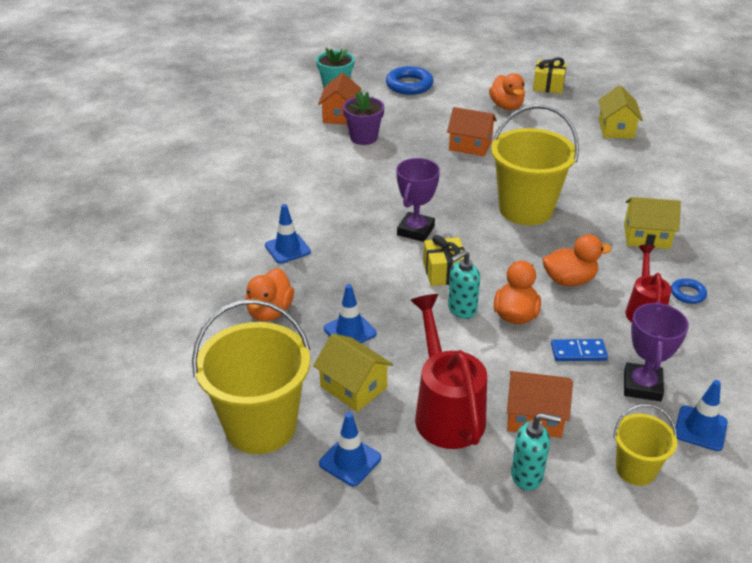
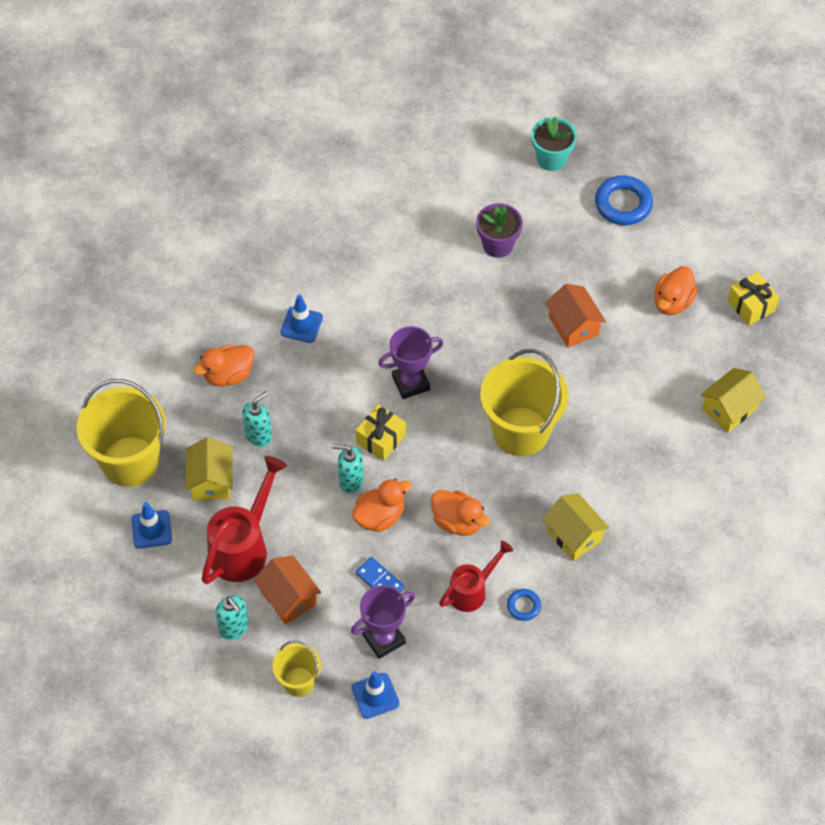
camera: 45 degrees right, 20 degrees up
(340, 115) = (512, 199): orange house -> none
(350, 331) = (259, 435): blue traffic cone -> turquoise soap dispenser

